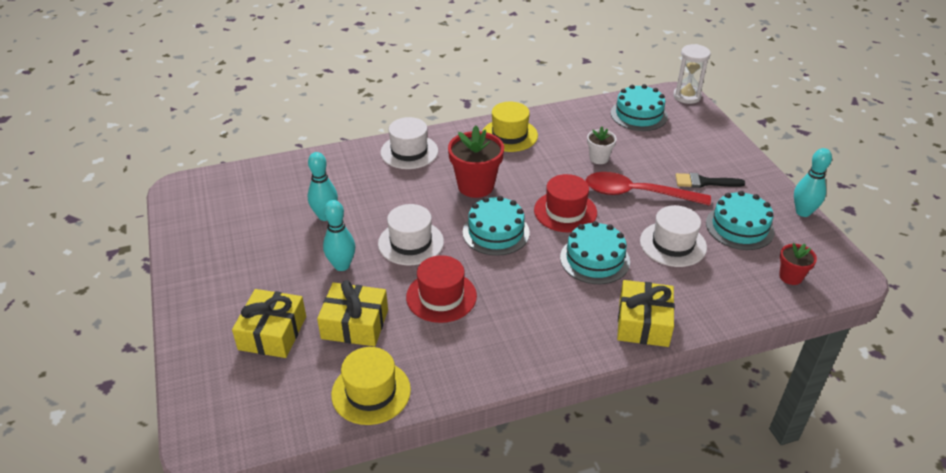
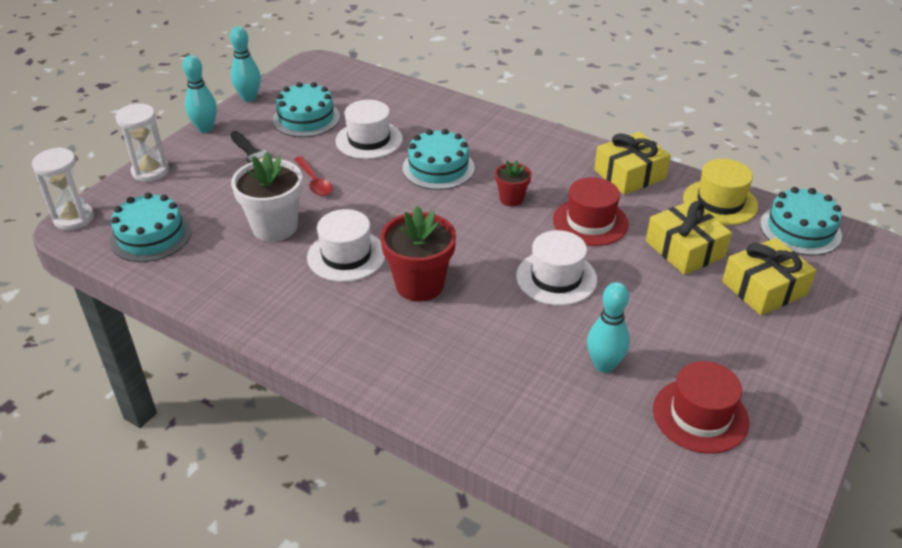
camera: 130 degrees left, 0 degrees up
(342, 265) = (644, 302): turquoise bowling pin -> turquoise bowling pin (205, 128)
(409, 152) = (416, 376): white hat -> white hat (346, 255)
(496, 232) = (473, 235): turquoise cake -> turquoise cake (800, 229)
(509, 135) = (292, 311): yellow hat -> none
(565, 211) = (391, 210): red hat -> red hat (700, 415)
(599, 158) = (274, 227): white flower pot -> white flower pot, size x1.81
(637, 194) = (314, 182): red spoon -> red spoon, size x0.54
(643, 323) = (480, 122): yellow gift -> yellow gift (629, 174)
(720, 135) = (150, 171): none -> white hourglass
(790, 277) = (346, 83): red flower pot -> red flower pot (511, 199)

